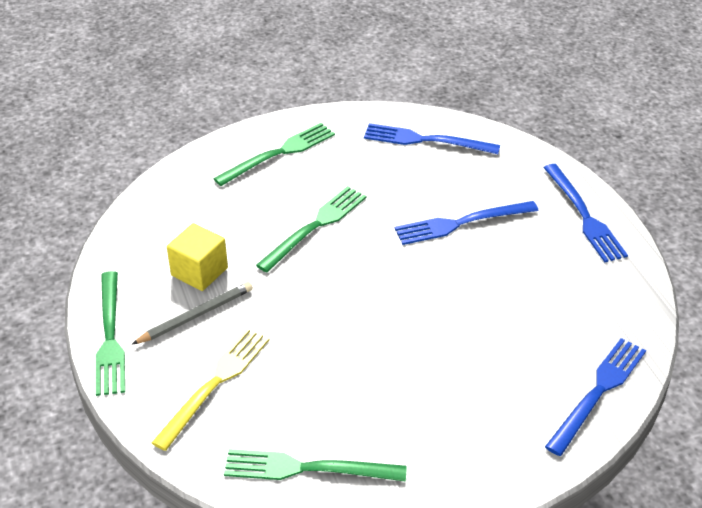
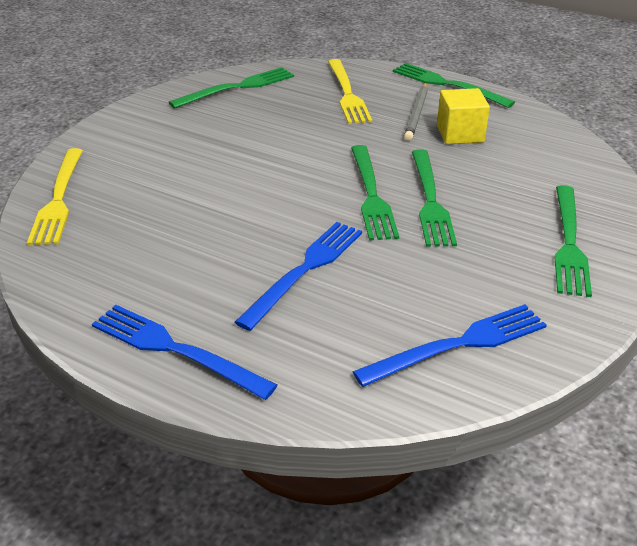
camera: 140 degrees right, 5 degrees down
(348, 254) = (371, 195): none -> green fork
(598, 392) = (58, 199): blue fork -> yellow fork

